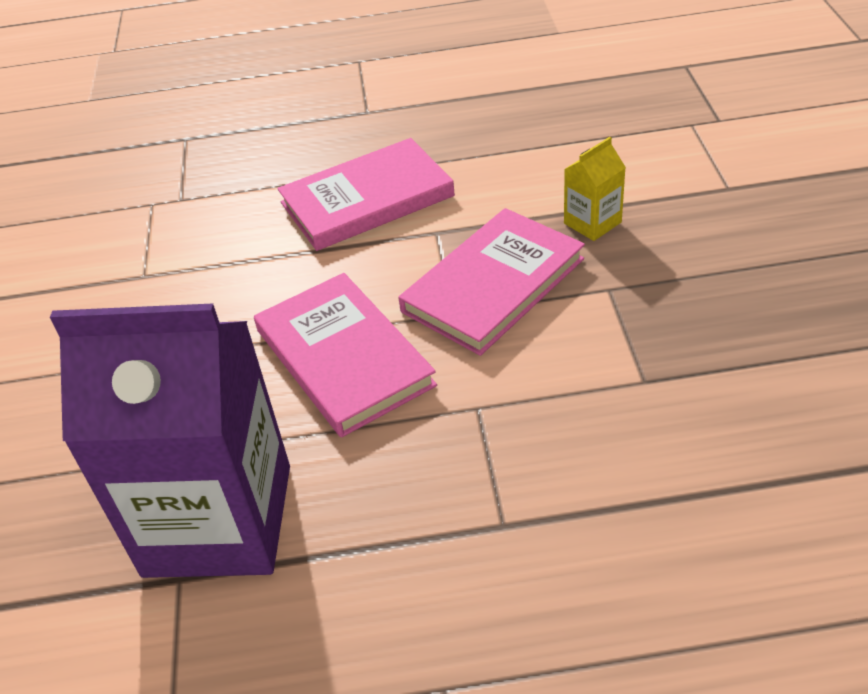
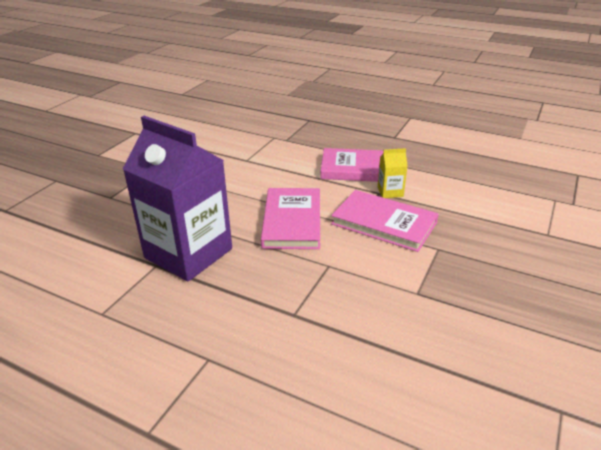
camera: 30 degrees right, 10 degrees down
(493, 285) = (384, 223): pink book -> pink book turned 45 degrees clockwise
(592, 223) = (457, 219): yellow carton -> yellow carton (390, 192)

